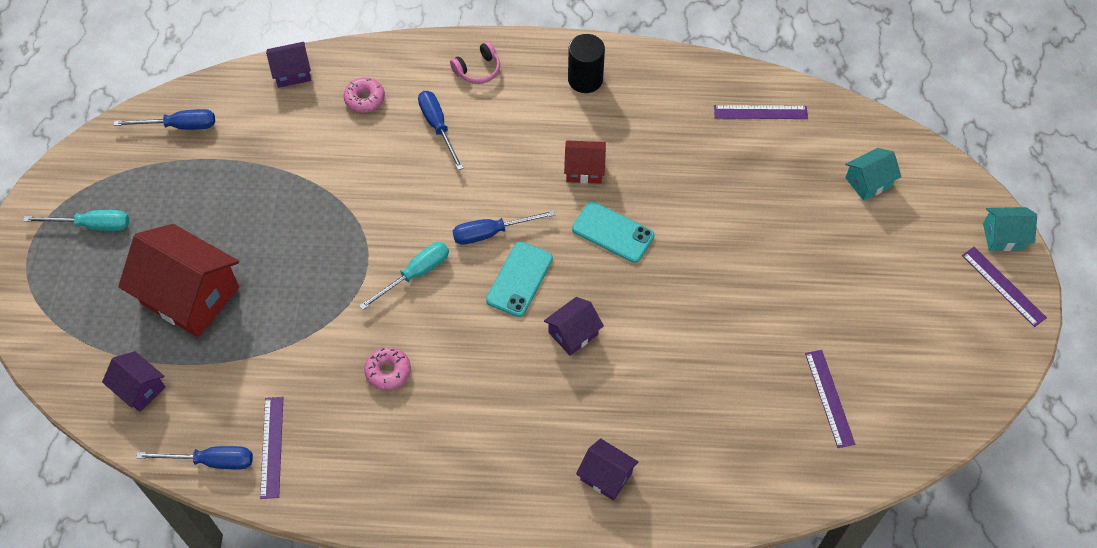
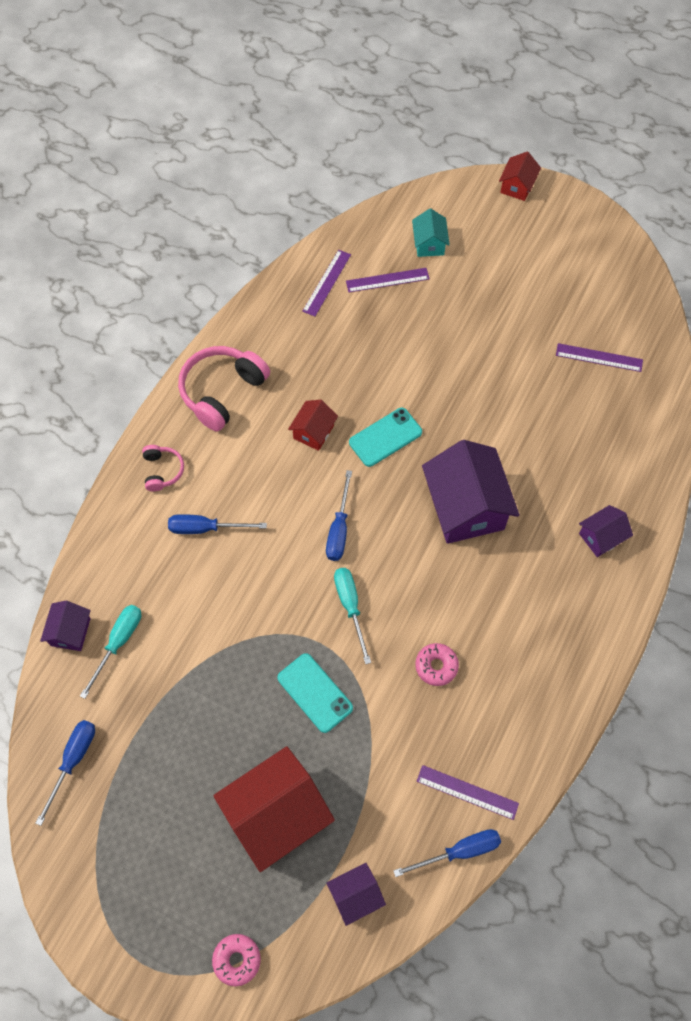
camera: 65 degrees left, 5 degrees up
(92, 225) = (147, 887): turquoise screwdriver -> turquoise screwdriver (118, 643)
(211, 461) = (459, 851): blue screwdriver -> blue screwdriver turned 45 degrees clockwise
(365, 99) = (139, 578): pink donut -> pink donut (237, 960)
(519, 279) = (395, 526): turquoise phone -> turquoise phone (315, 693)
(573, 333) = (465, 507): purple house -> purple house, size x2.00
(585, 79) = (222, 392): black cylinder -> pink headphones
(1003, 236) = (517, 186): turquoise house -> red house
(1003, 286) = (557, 207): purple ruler -> purple ruler (387, 280)

